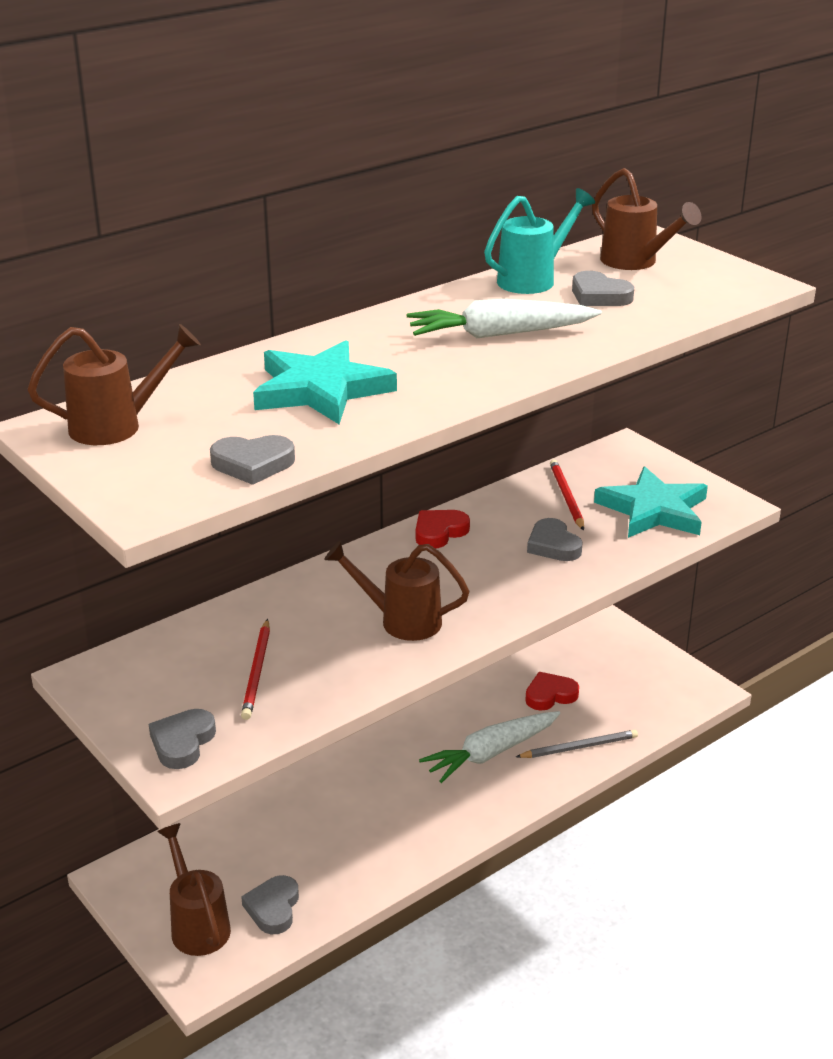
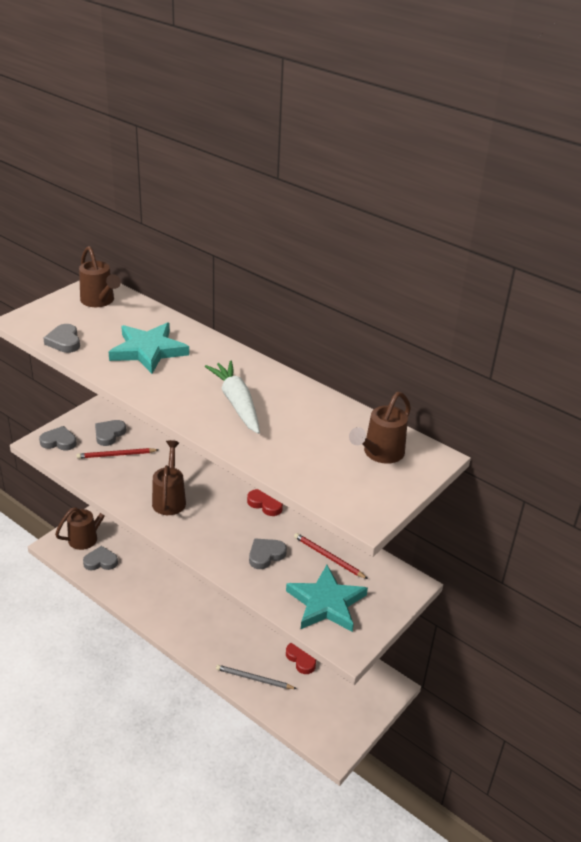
camera: 75 degrees right, 5 degrees up
(491, 753) = (237, 634): white carrot -> none
(533, 279) = (328, 411): turquoise watering can -> none
(566, 497) = (328, 557): red pencil -> red pencil turned 120 degrees counterclockwise
(579, 747) = (254, 679): grey pencil -> grey pencil turned 135 degrees clockwise
(599, 296) = (312, 439): grey heart -> grey heart (109, 434)

